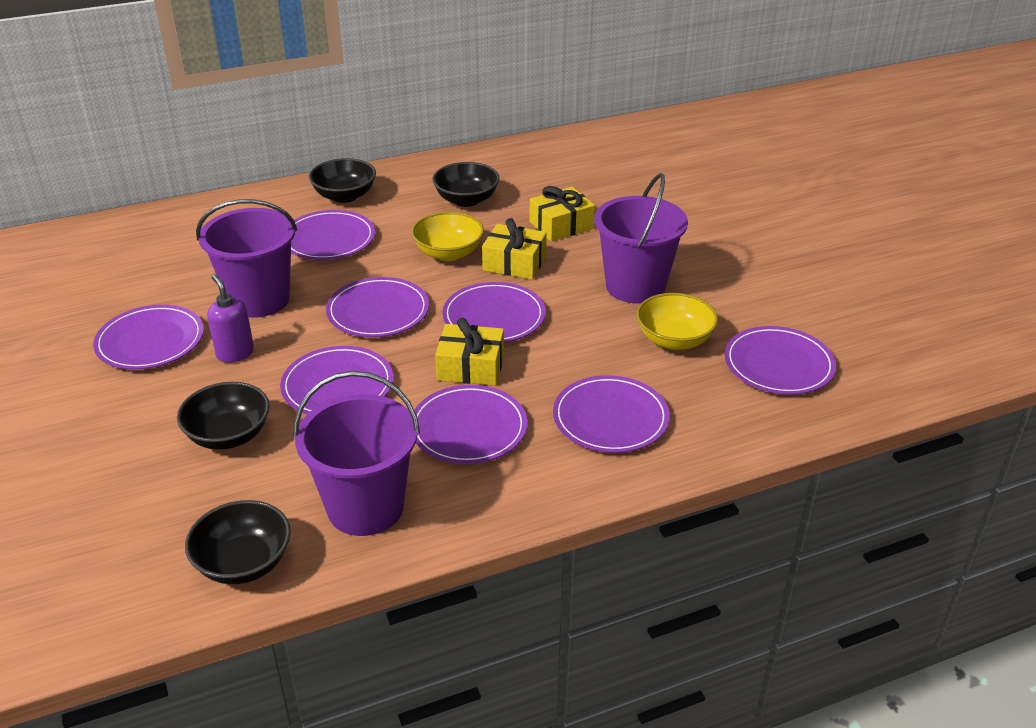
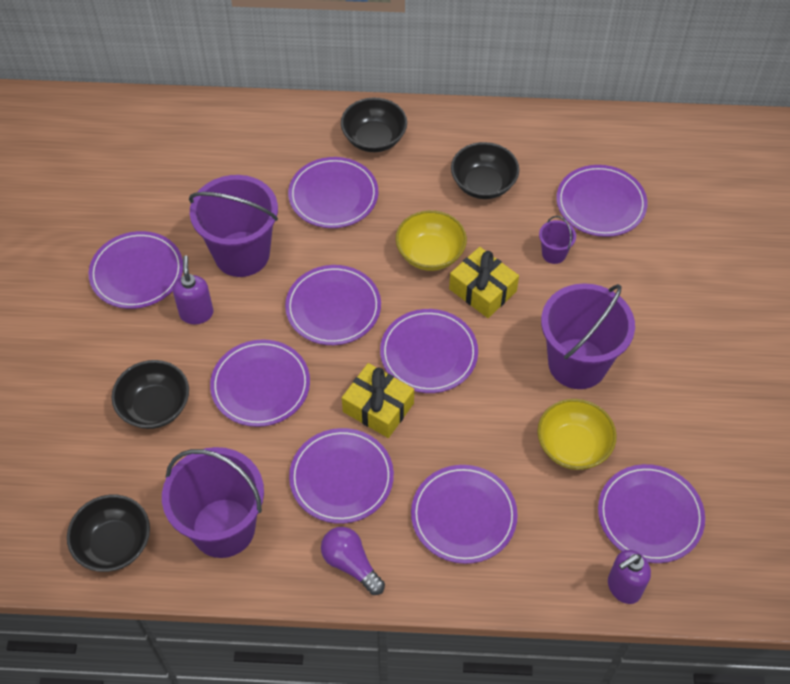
camera: 25 degrees right, 20 degrees up
(523, 491) = (351, 564): none -> purple light bulb
(561, 225) = (554, 254): yellow gift -> purple bucket
(578, 187) = (600, 203): none -> purple plate
(797, 421) = (623, 587): none -> purple soap dispenser

